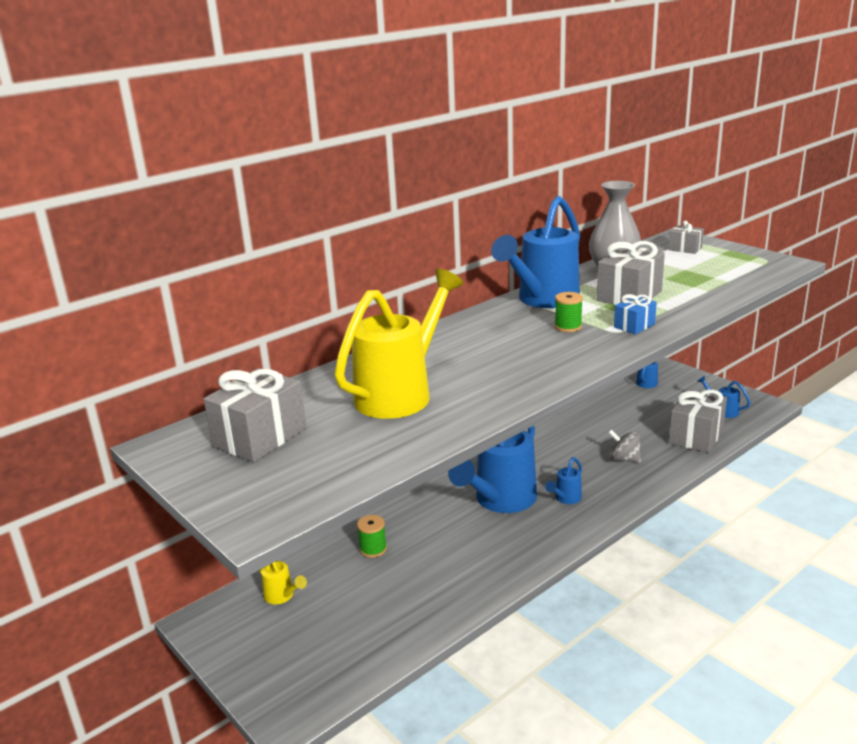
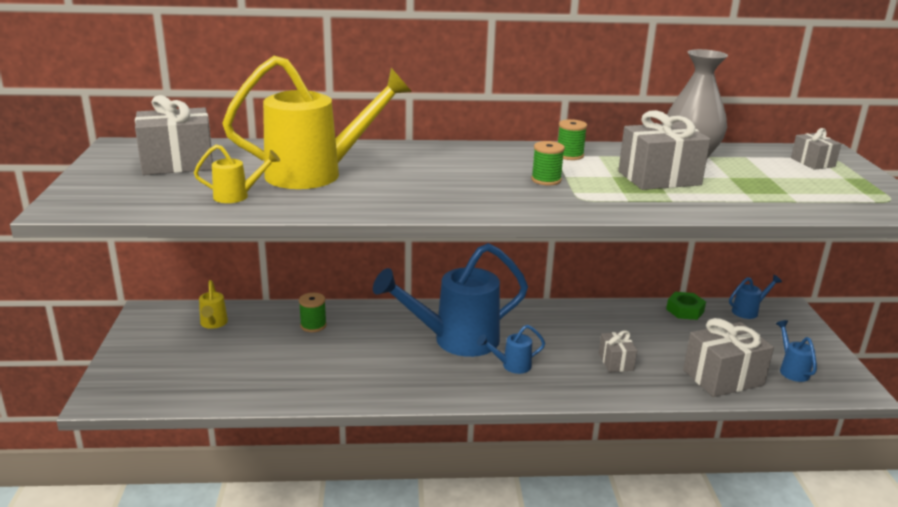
camera: 35 degrees right, 0 degrees up
(383, 441) = (237, 196): none -> yellow watering can
(543, 300) = (569, 155): blue watering can -> green spool
(612, 399) = (685, 310): none -> green nut
(624, 459) = (615, 362): grey spinning top -> grey gift
(634, 326) = (608, 200): blue gift -> none

